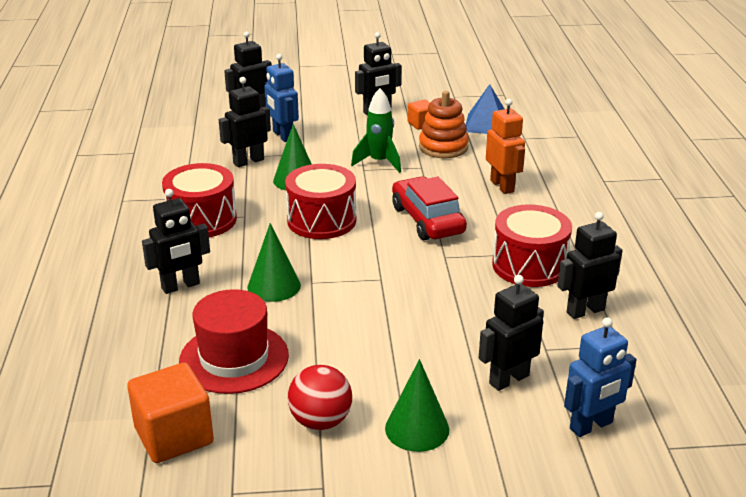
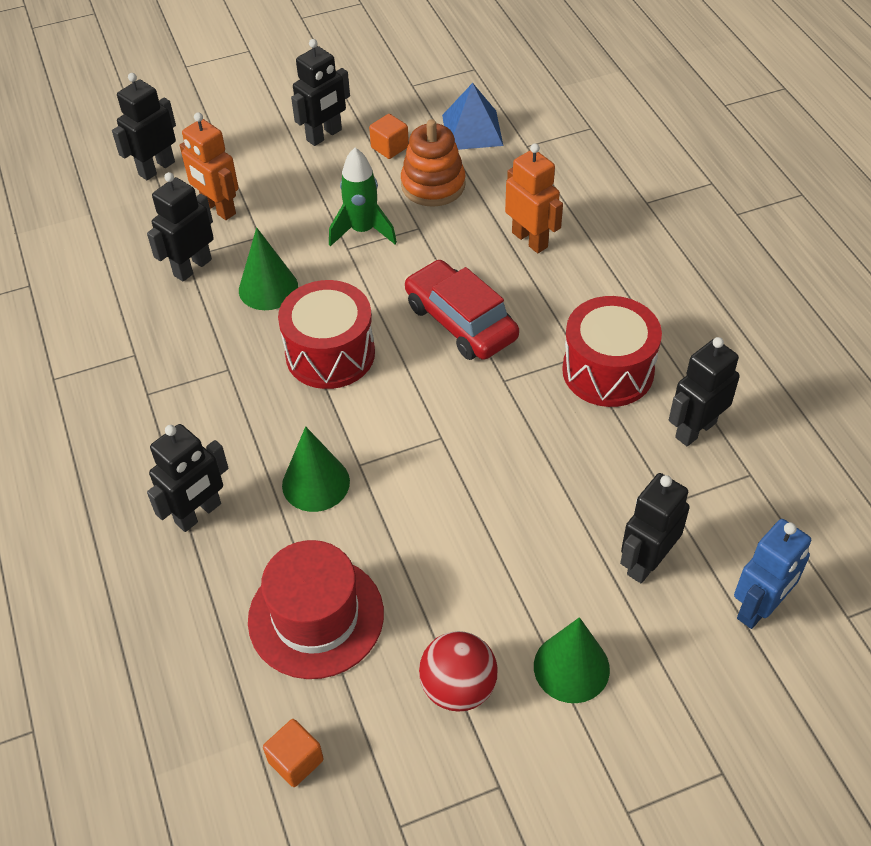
camera: 15 degrees left, 20 degrees up
(174, 436) = (296, 761): orange cube -> orange cube, size x0.53
(202, 220) = (176, 390): red drum -> none
(282, 136) = (218, 208): blue robot -> orange robot

